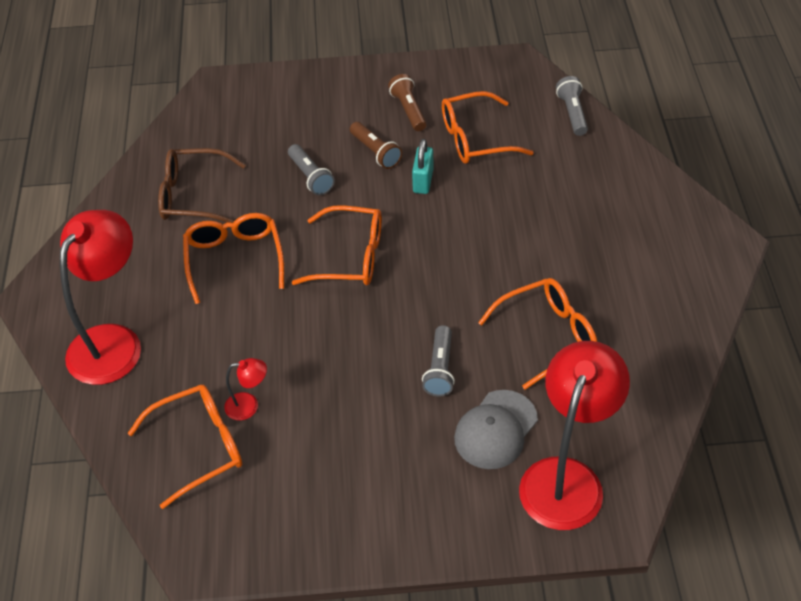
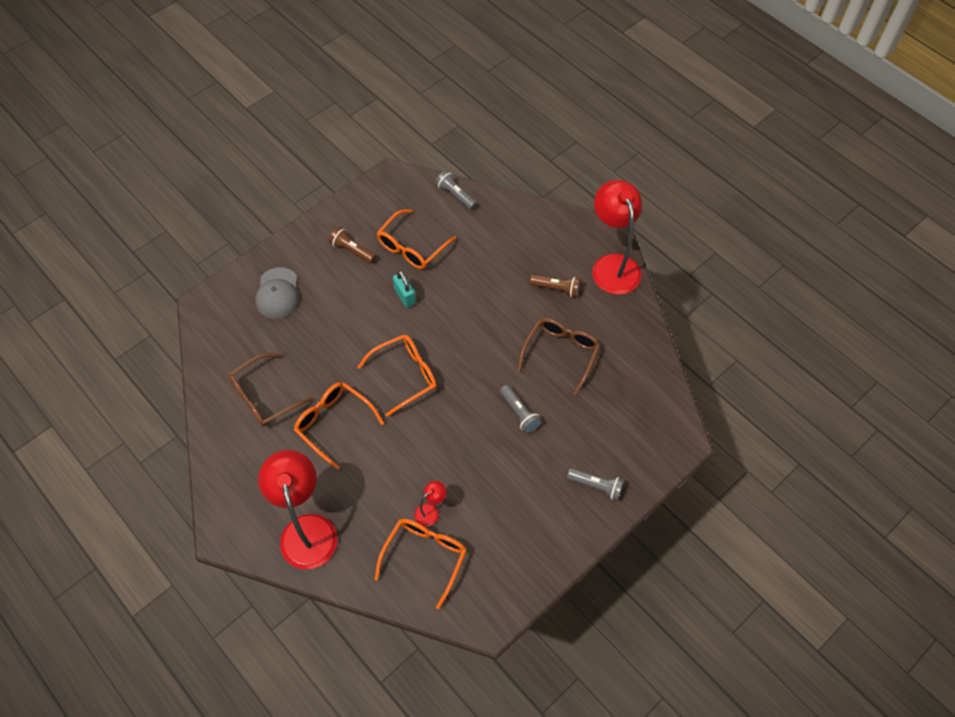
camera: 40 degrees left, 10 degrees up
(310, 177) = (331, 336): grey flashlight -> grey flashlight (596, 486)
(375, 152) = (357, 293): brown flashlight -> brown flashlight (556, 289)
(495, 430) = (580, 429): grey cap -> grey cap (278, 293)
(547, 336) = (561, 353): orange glasses -> brown glasses
(566, 478) = (638, 432): red lamp -> red lamp (613, 265)

